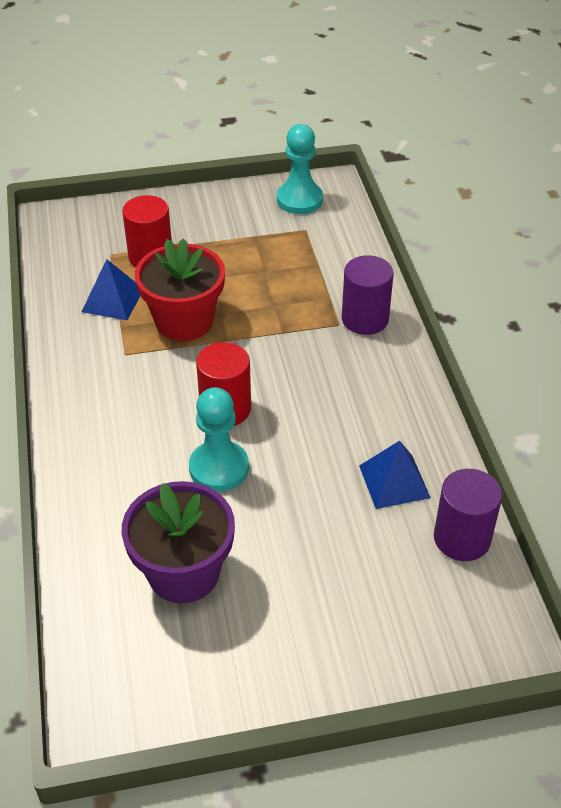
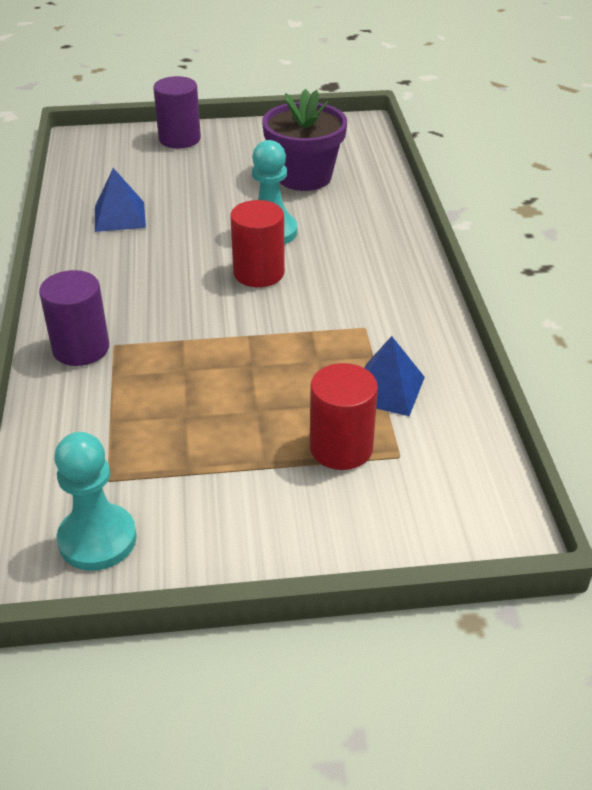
camera: 175 degrees left, 5 degrees down
(184, 321) = (297, 358): red flower pot -> none
(462, 538) = (84, 183): purple cylinder -> purple cylinder (179, 139)

